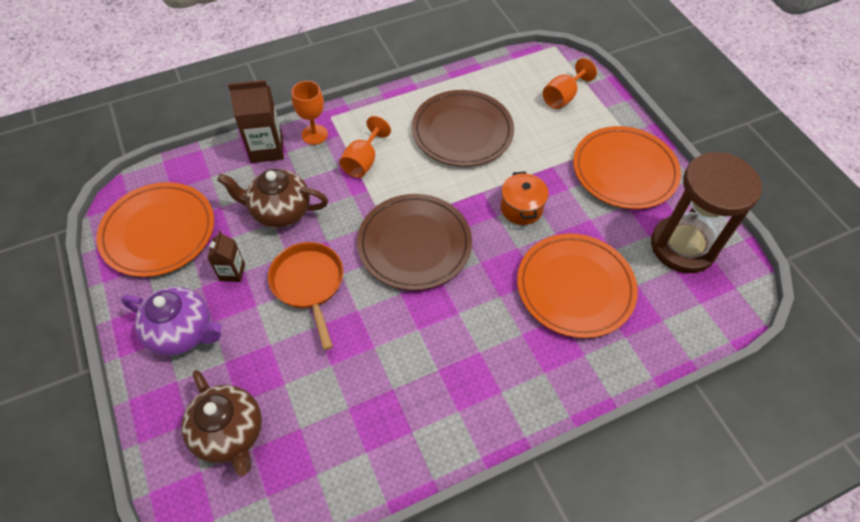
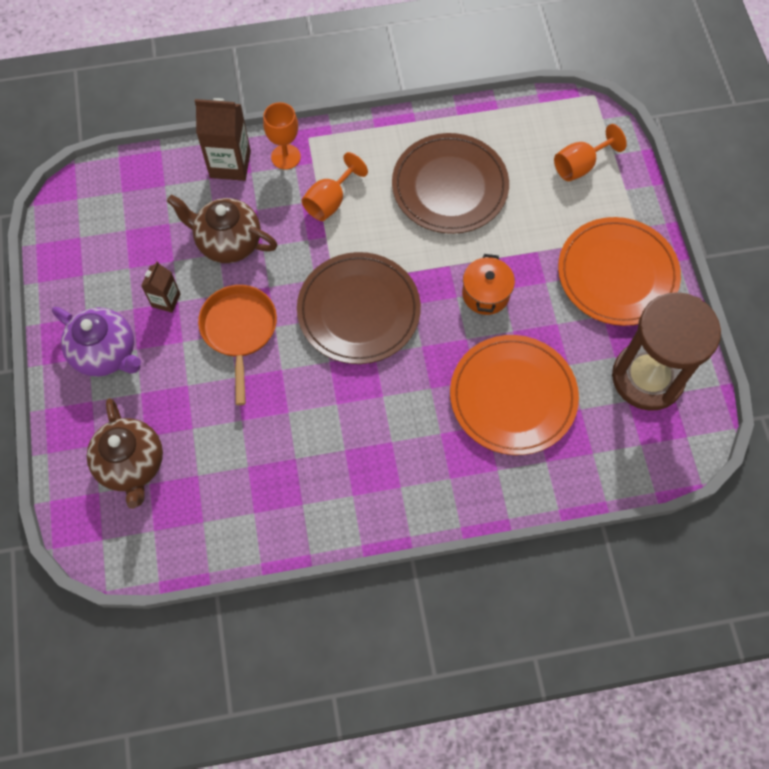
camera: 15 degrees right, 10 degrees up
(158, 232) = (101, 239): orange plate -> none

